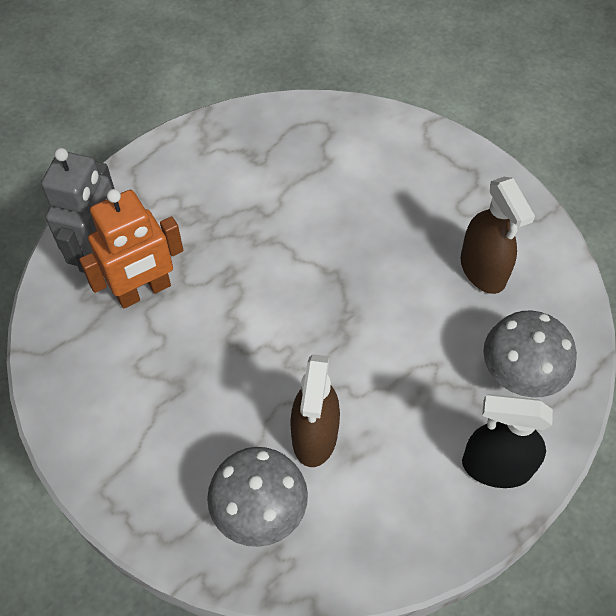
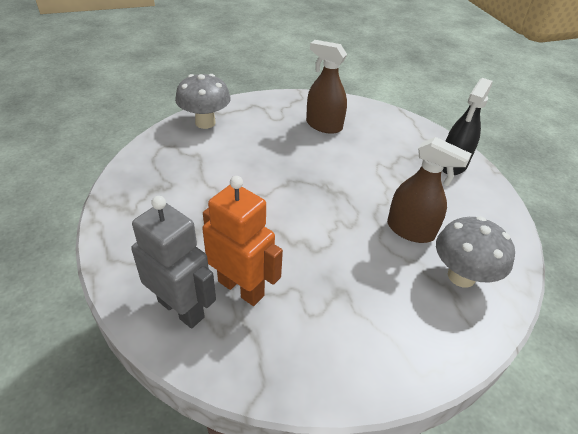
camera: 70 degrees left, 15 degrees down
(144, 291) = (241, 288): orange robot -> orange robot turned 45 degrees counterclockwise
(483, 270) = (323, 125): brown spray bottle -> brown spray bottle turned 150 degrees counterclockwise
(519, 376) = (399, 137): grey mushroom -> grey mushroom (205, 122)

